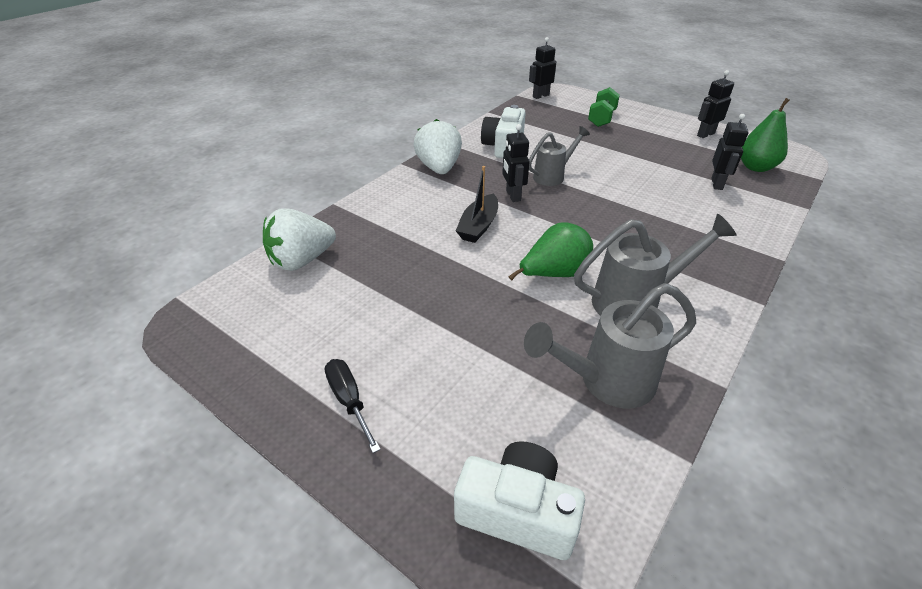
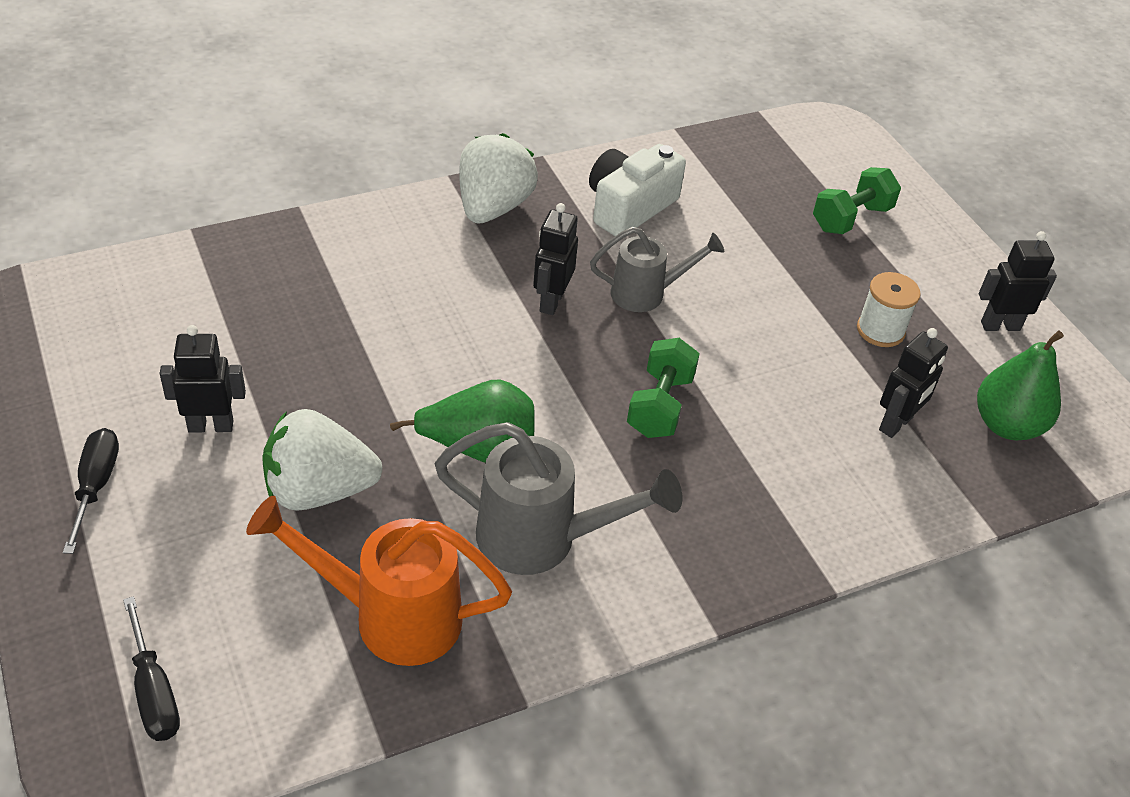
camera: 25 degrees right, 5 degrees up
(302, 260) = (190, 278): white strawberry -> white strawberry (319, 490)
(478, 226) = (453, 329): black boat -> none
(517, 512) = (154, 691): white camera -> black screwdriver
(540, 96) = (797, 129): black robot -> black robot (211, 426)
(607, 381) = (391, 616): grey watering can -> orange watering can
(614, 218) = (660, 405): none -> green dumbbell
(665, 153) = (880, 330): none -> white spool

